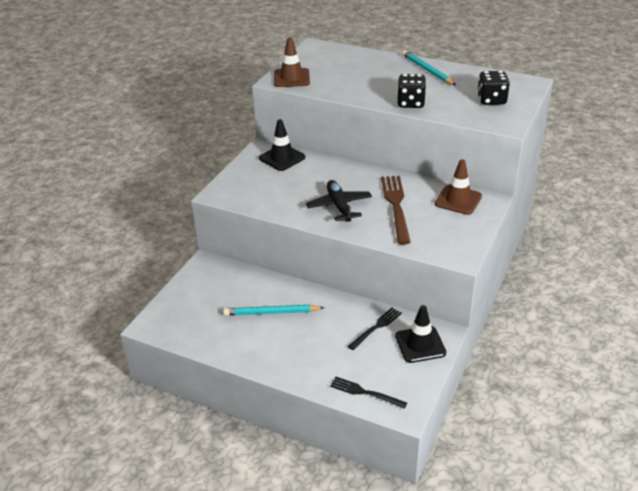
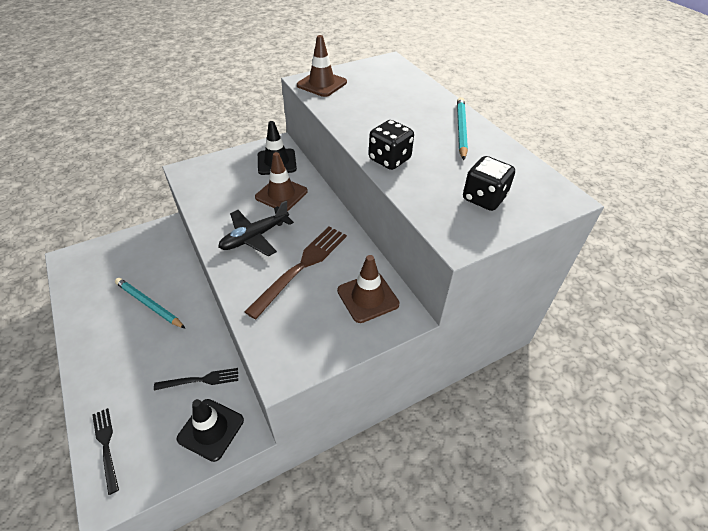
camera: 35 degrees right, 10 degrees up
(318, 175) = (281, 194): none -> brown traffic cone
(339, 206) = (254, 237): black plane -> black plane turned 150 degrees counterclockwise

